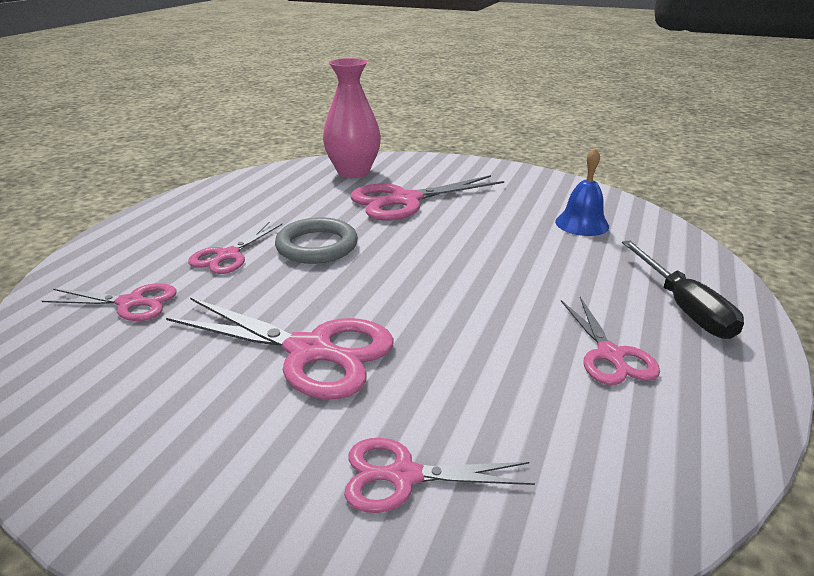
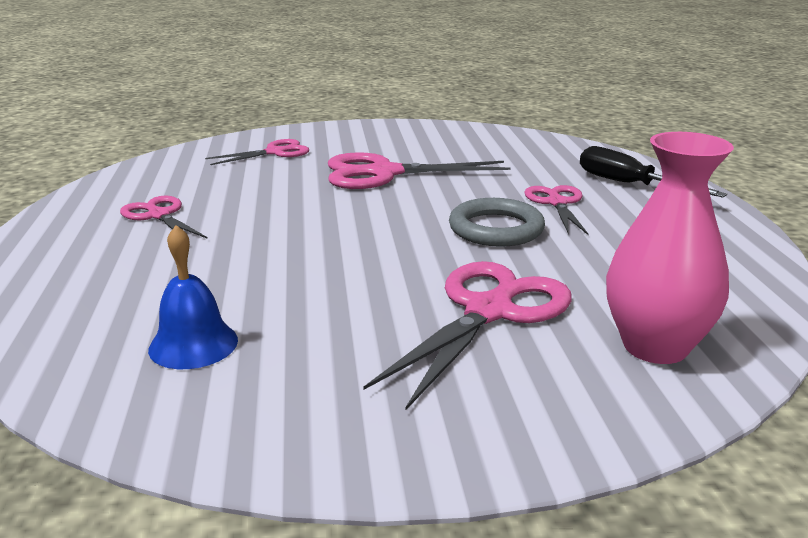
camera: 150 degrees right, 5 degrees down
(130, 303) = (551, 165): pink scissors -> none
(683, 307) = (76, 264): black screwdriver -> black screwdriver (629, 184)

